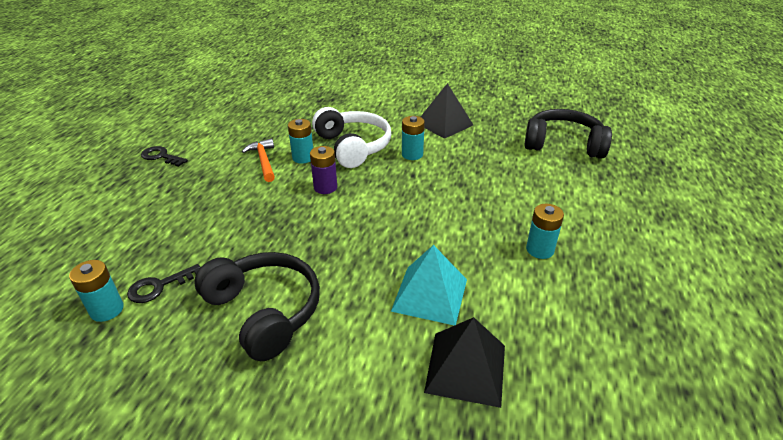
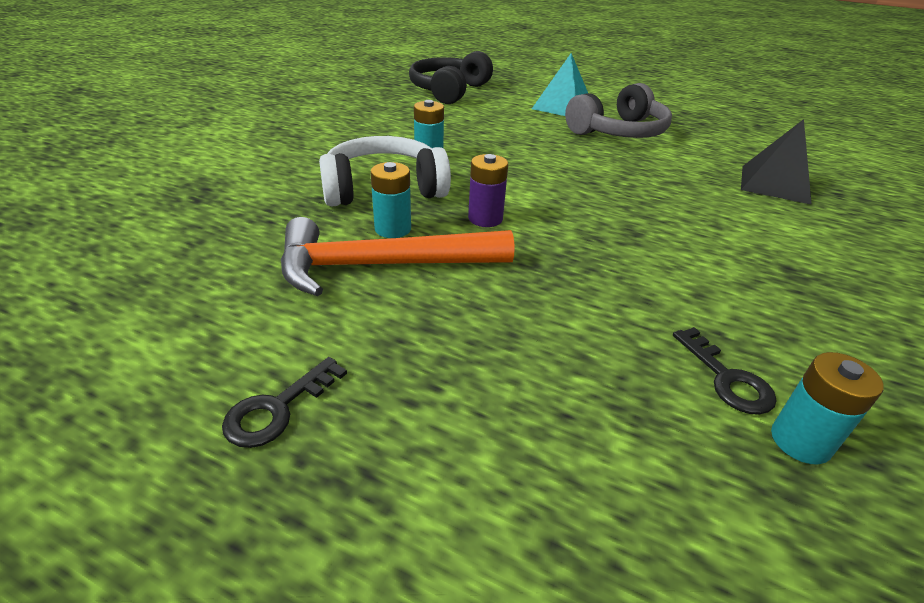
camera: 80 degrees left, 0 degrees up
(263, 161) = (382, 266): orange hammer -> orange hammer, size x1.83
(264, 311) = (746, 280): black headphones -> none
(430, 294) = (689, 184): turquoise pyramid -> turquoise pyramid (562, 106)
(444, 124) = (364, 129): black pyramid -> none
(540, 250) = (618, 132): turquoise battery -> grey headphones

